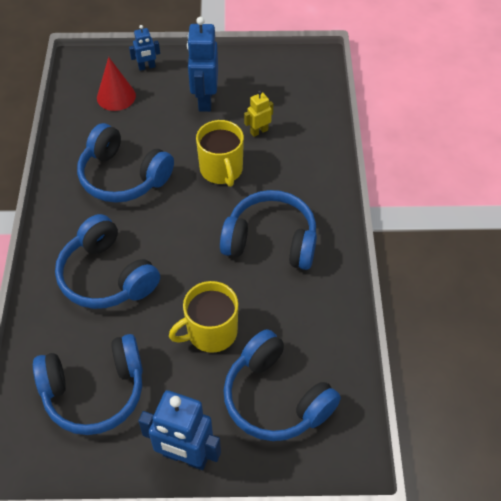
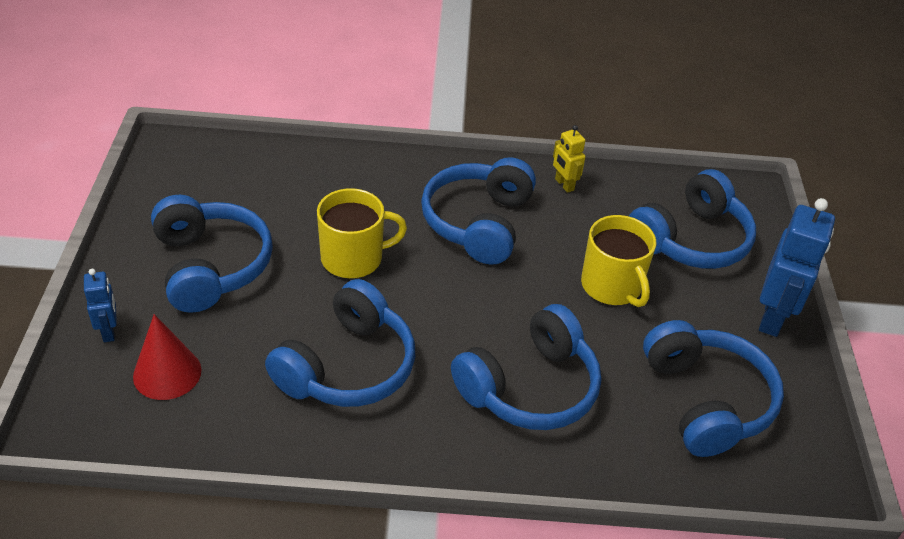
camera: 90 degrees left, 10 degrees down
(205, 100) = (210, 266): blue robot -> blue headphones
(259, 131) = (289, 216): yellow robot -> yellow robot (564, 185)

